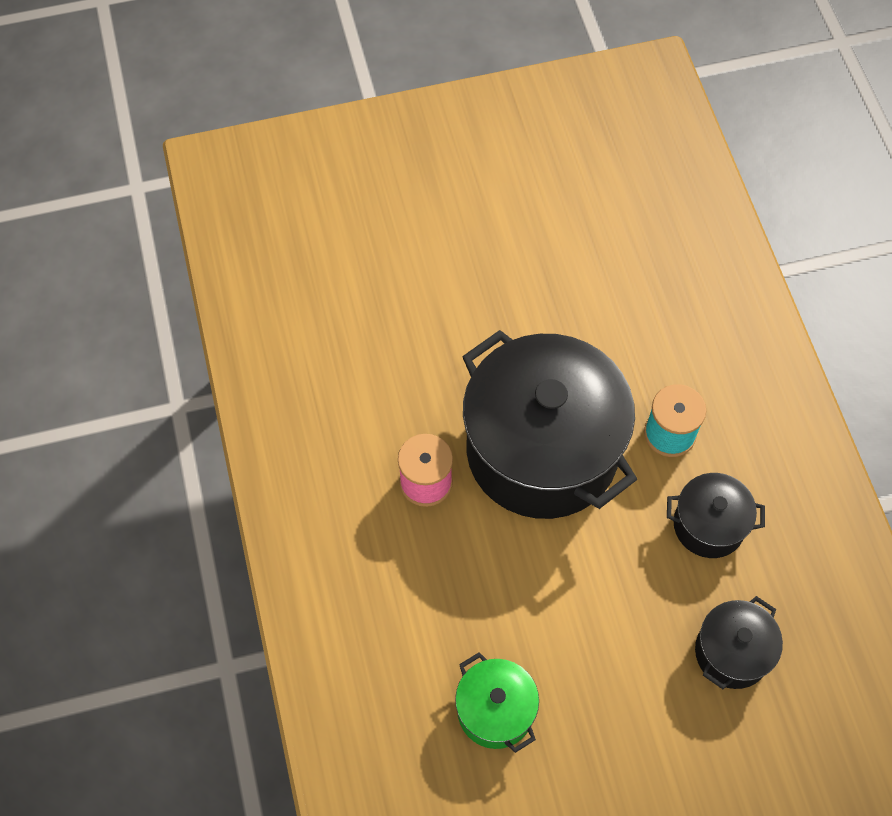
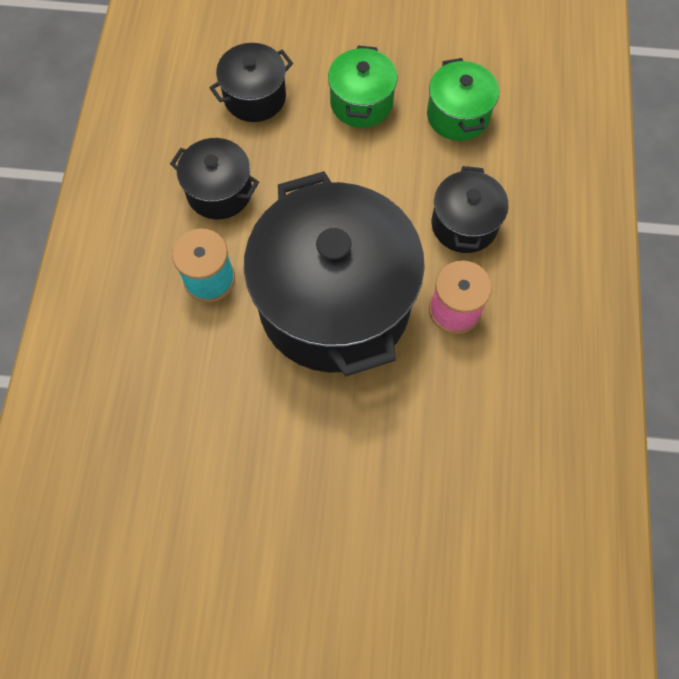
camera: 160 degrees left, 5 degrees up
(445, 576) = (464, 224): none -> black pot
(610, 688) = (361, 103): none -> green pot

